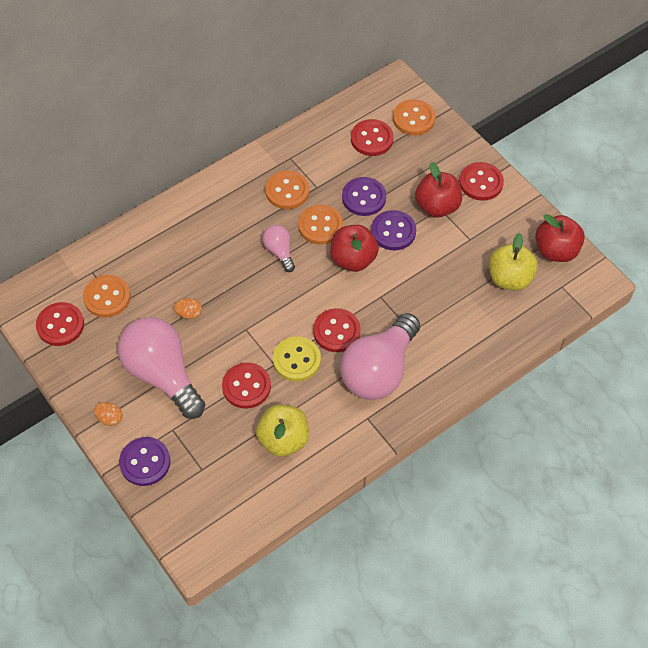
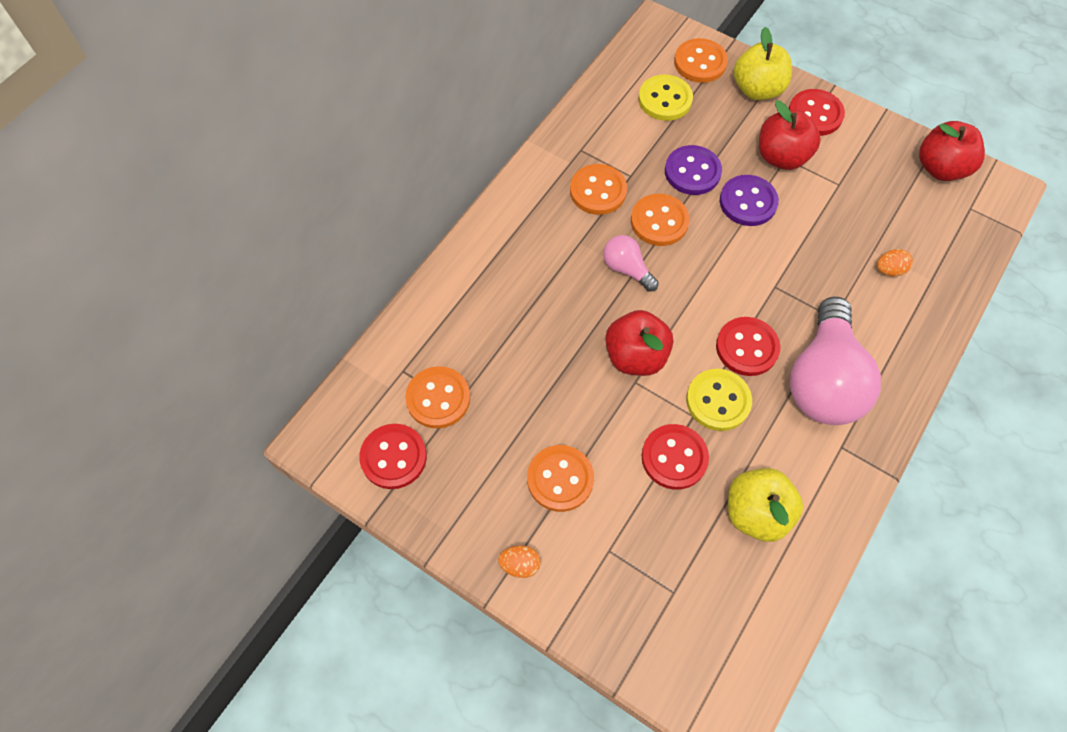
camera: 20 degrees left, 5 degrees up
(145, 462) = (596, 610): purple button -> none
(162, 374) = (560, 479): pink light bulb -> orange button
(189, 314) = (554, 385): orange egg -> orange egg (889, 270)
(353, 259) = (719, 251): red apple -> red apple (635, 356)
(371, 139) = (665, 99): red button -> yellow button
(509, 278) = (909, 217): yellow apple -> yellow apple (757, 89)

